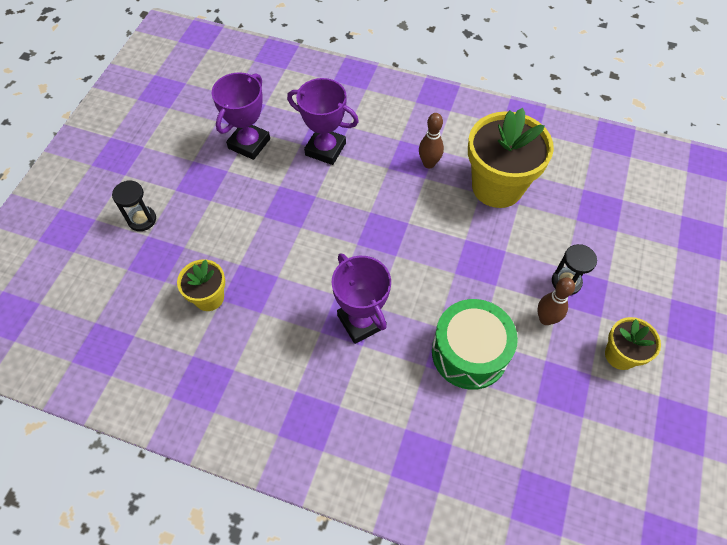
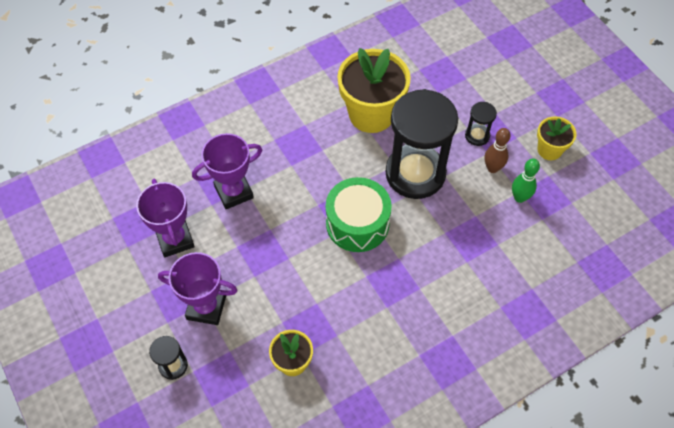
camera: 50 degrees left, 0 degrees up
(361, 321) = (401, 275): purple trophy -> purple trophy (206, 307)
(429, 163) = (312, 138): brown bowling pin -> none
(469, 353) = (479, 229): green drum -> green drum (357, 223)
(473, 261) = (415, 173): none -> black hourglass
(539, 364) = (519, 197): none -> green bowling pin

